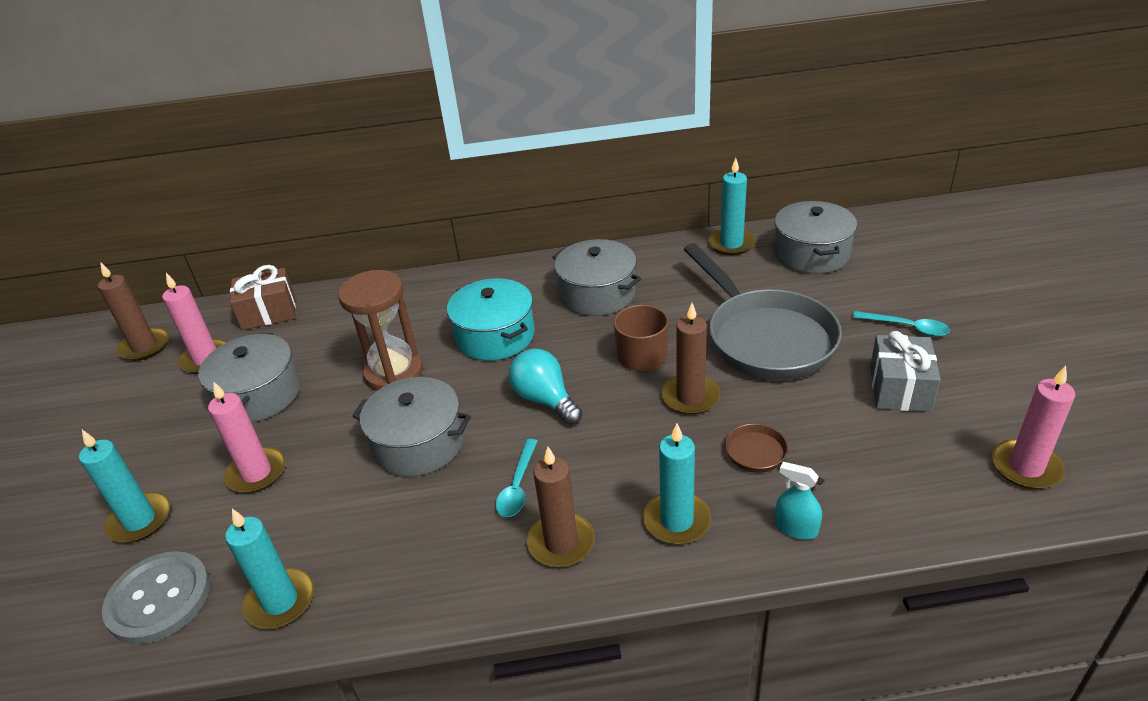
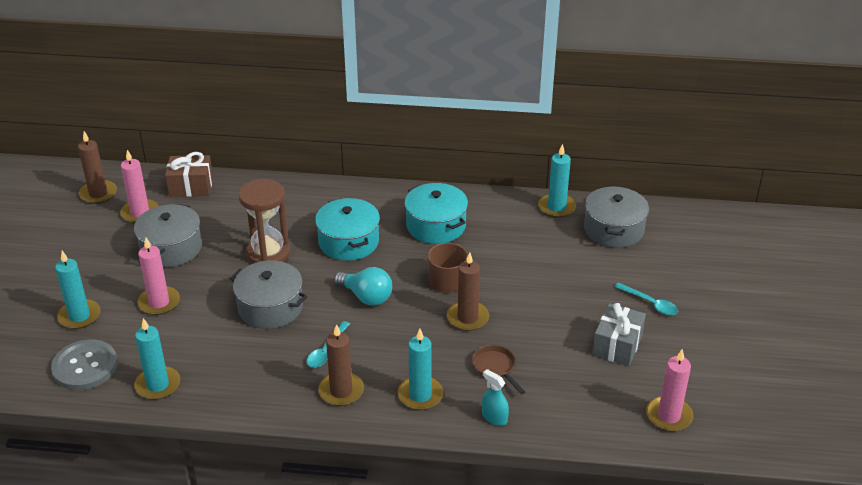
camera: 10 degrees right, 0 degrees up
(545, 400) = (366, 297): turquoise light bulb -> turquoise light bulb turned 150 degrees clockwise
(597, 294) = (436, 226): grey pot -> turquoise pot
(765, 338) = (542, 287): grey pan -> none

